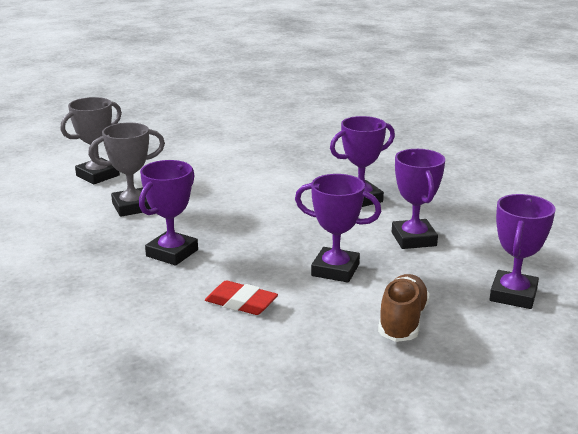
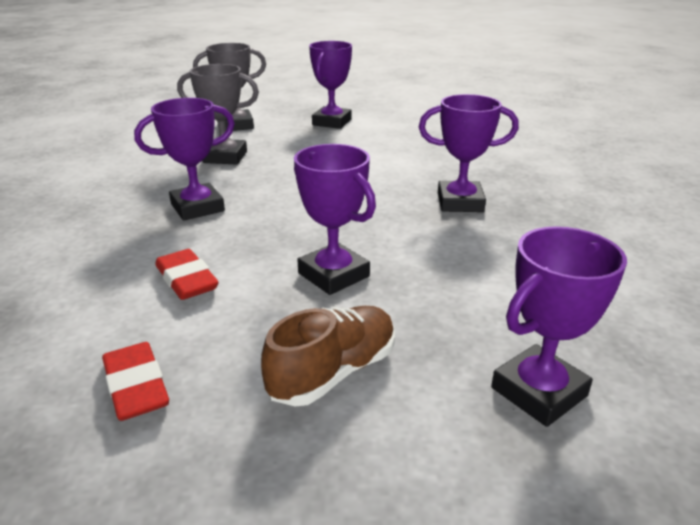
camera: 30 degrees right, 5 degrees up
(300, 367) = (136, 386): none -> red eraser
(413, 239) = (474, 266): purple trophy -> purple trophy (332, 122)

